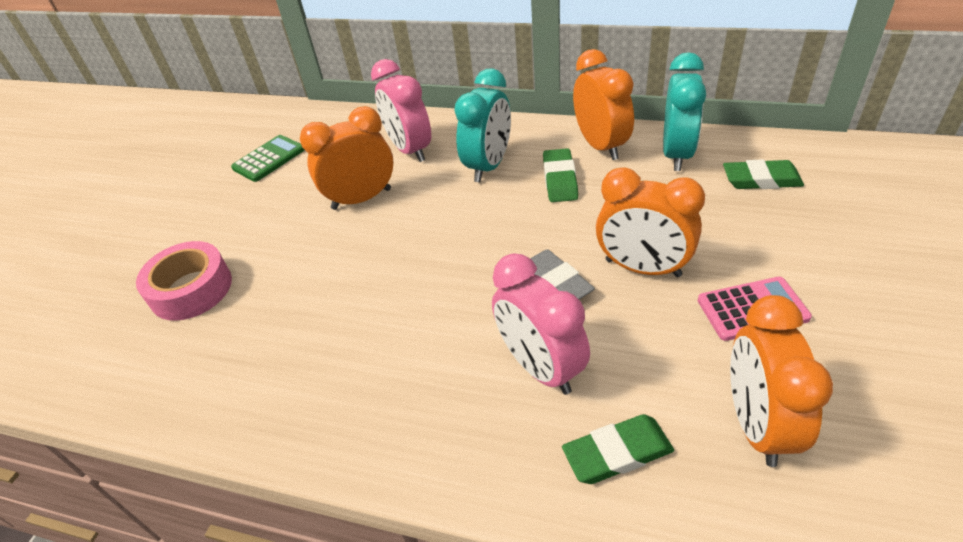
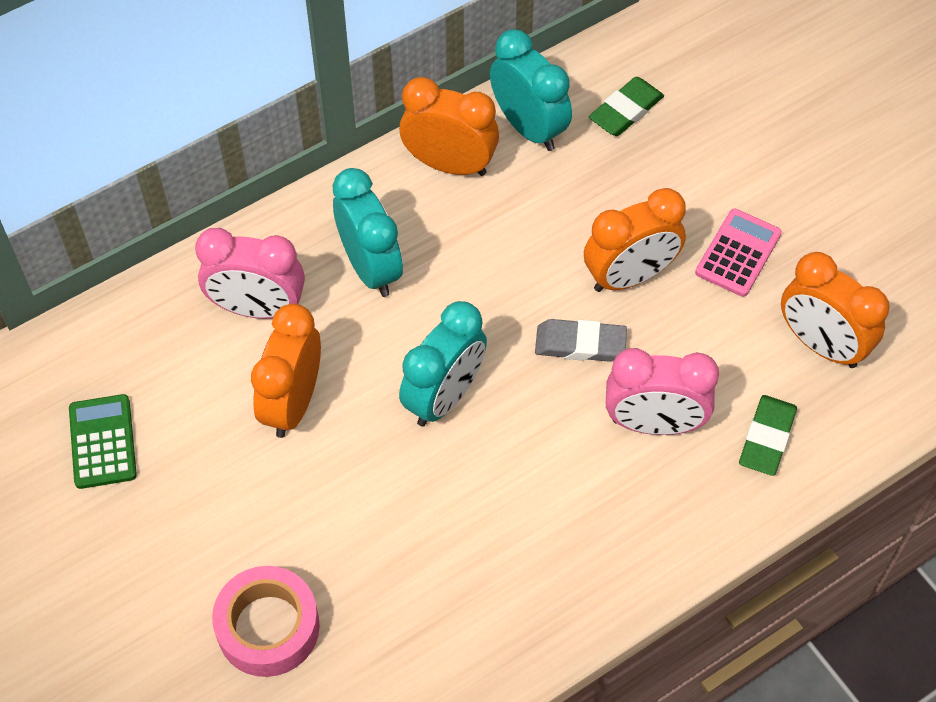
camera: 55 degrees left, 15 degrees up
(435, 250) = (444, 397): none -> turquoise clock
(560, 179) = (458, 233): green eraser -> none

